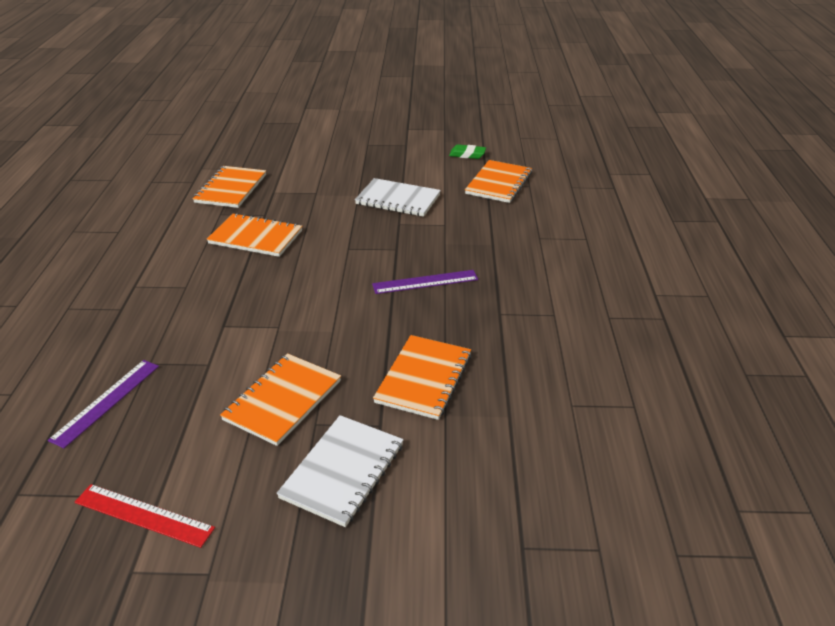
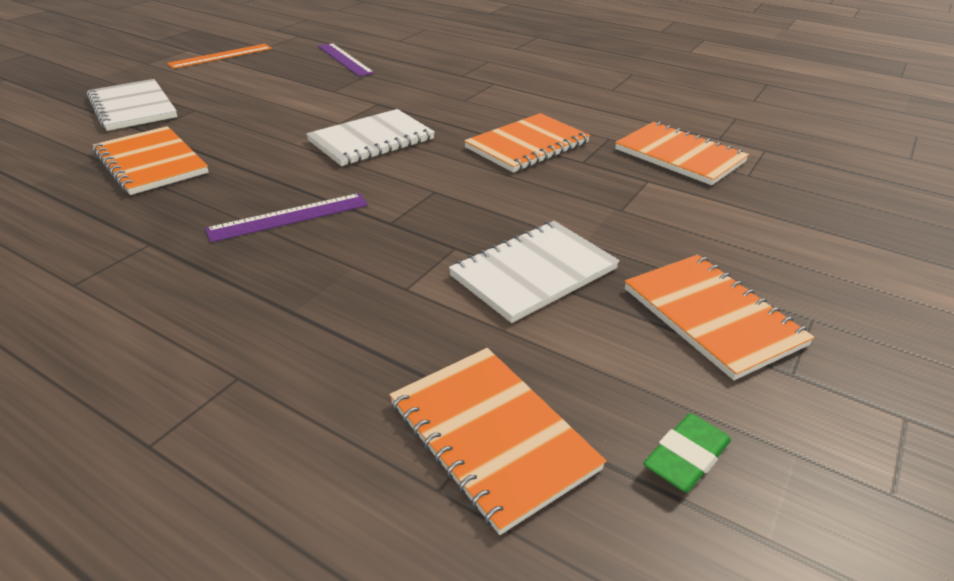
camera: 120 degrees right, 0 degrees up
(144, 515) = (221, 56): red ruler -> orange ruler
(282, 400) = (241, 105): orange notebook -> orange notebook (712, 316)
(298, 298) = (371, 140): none -> white notebook
(425, 282) = (289, 217): purple ruler -> purple ruler turned 45 degrees clockwise

